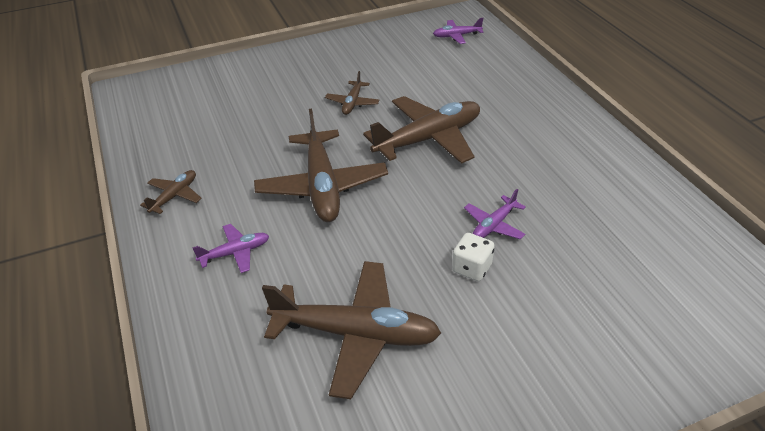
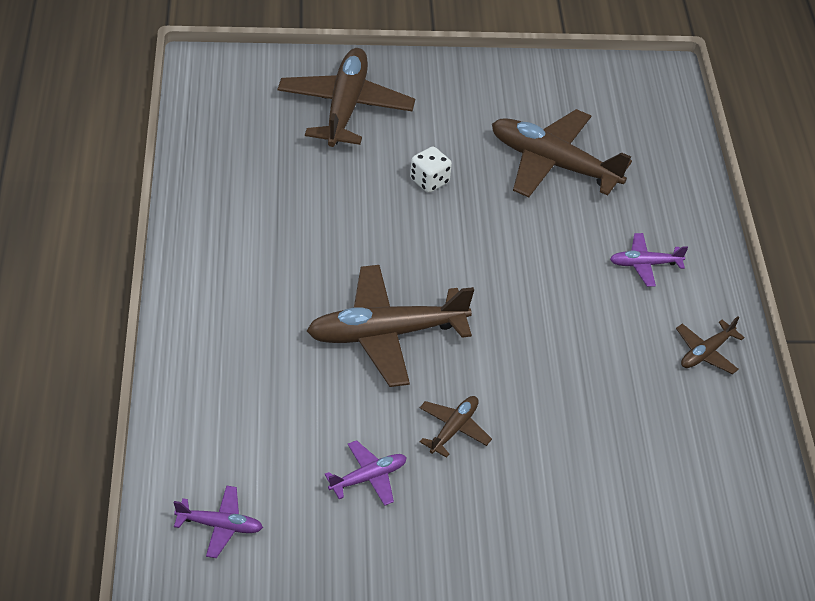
camera: 165 degrees left, 5 degrees up
(322, 186) = (537, 310): brown plane -> brown plane (345, 107)
(493, 225) = (383, 211): purple plane -> purple plane (368, 478)

